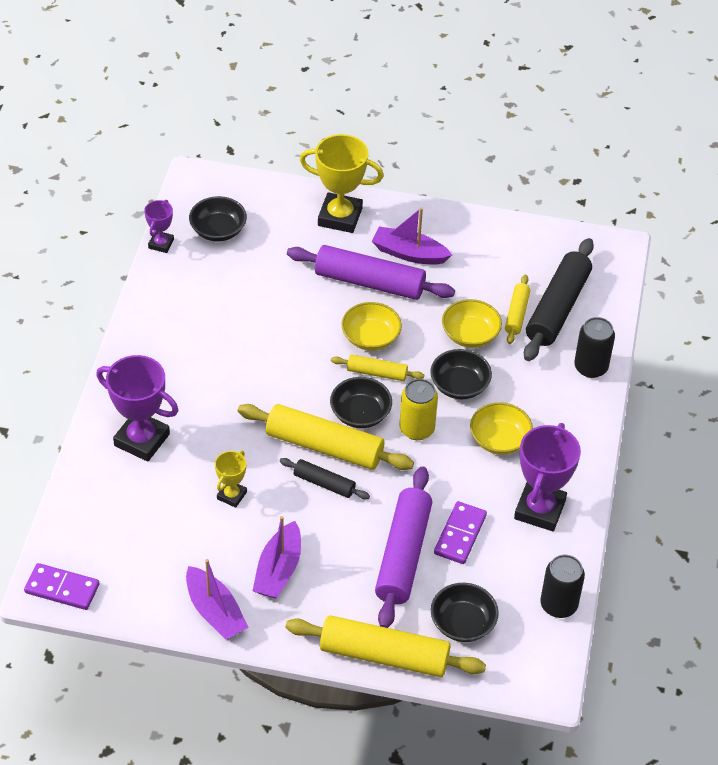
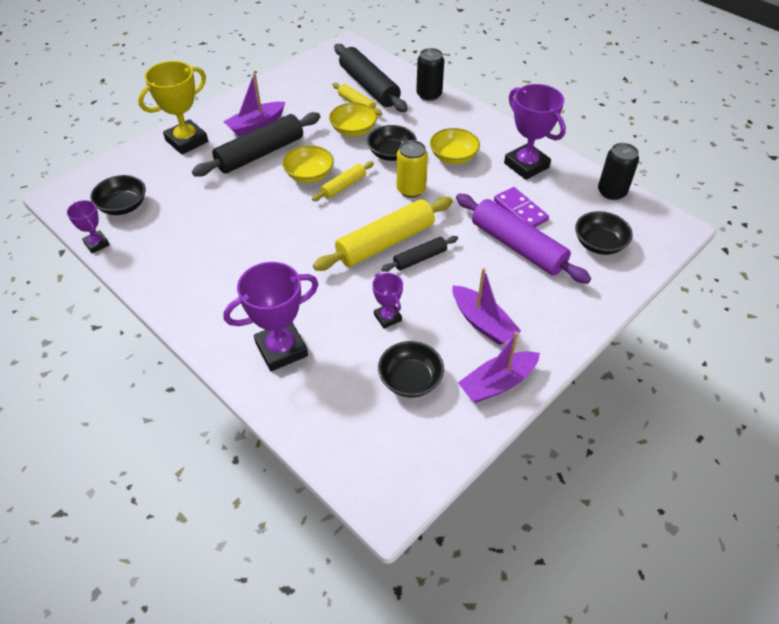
camera: 55 degrees left, 0 degrees up
(62, 589) = (396, 487): purple domino -> none
(215, 612) = (497, 383): purple boat -> purple boat turned 150 degrees clockwise
(232, 495) = (387, 317): yellow trophy -> purple trophy
(360, 414) = (372, 210): black bowl -> black bowl (410, 380)
(369, 282) = (260, 153): purple rolling pin -> black rolling pin
(384, 655) = (603, 298): yellow rolling pin -> none

